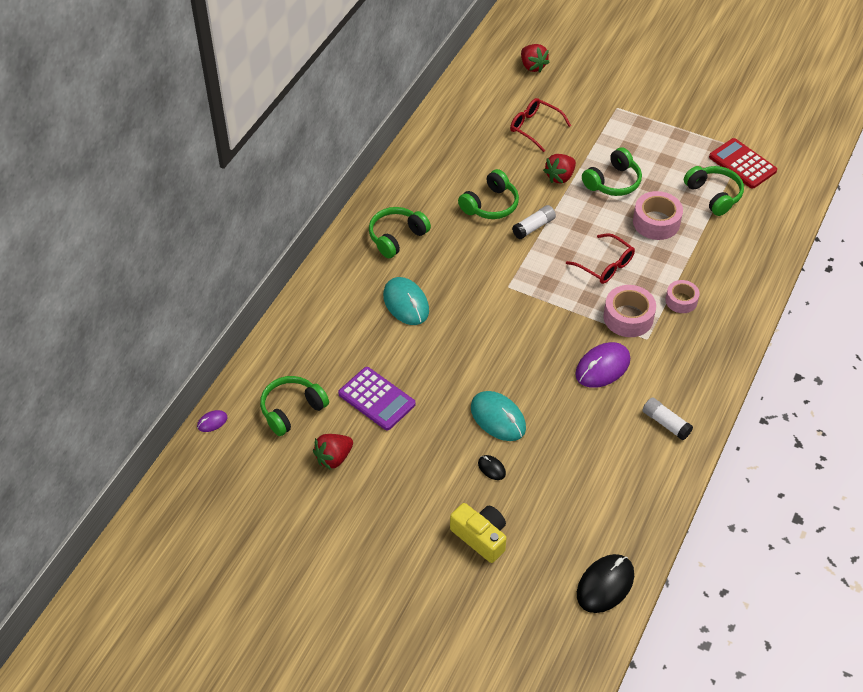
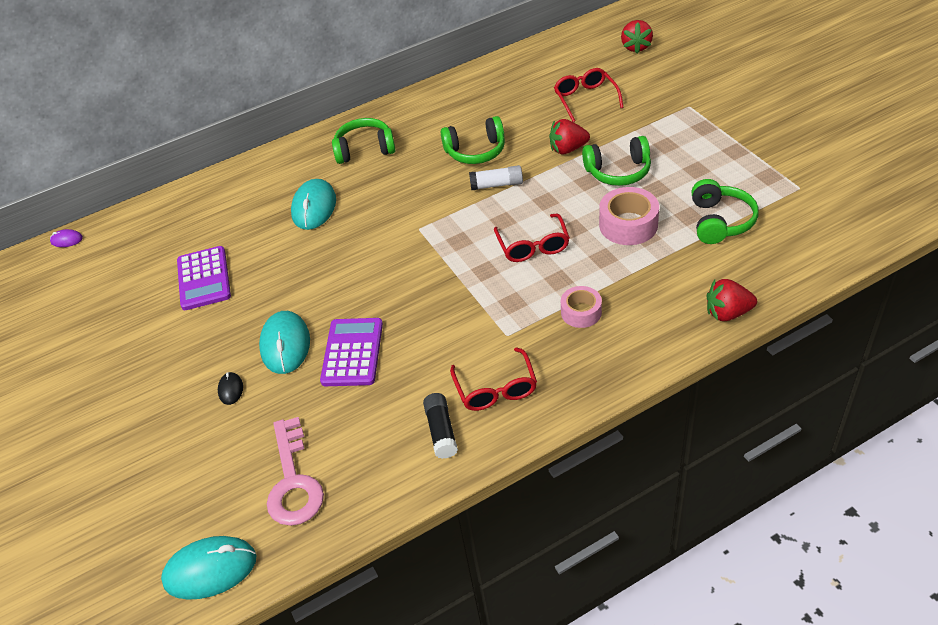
camera: 40 degrees right, 5 degrees down
(292, 410) = (131, 257): green headphones -> none
(334, 458) = (117, 313): red strawberry -> red strawberry (727, 313)
(480, 537) = (153, 450): yellow camera -> none
(553, 400) = (352, 352): none -> purple calculator
(602, 367) = (432, 343): purple mouse -> none
(602, 504) = (293, 481): none -> pink key
(605, 585) = (210, 569): black mouse -> turquoise mouse
(628, 317) = (507, 305): pink tape -> none
(666, 423) = (441, 431): white glue stick -> black glue stick
(674, 379) = (496, 389): none -> red glasses
(742, 164) = (784, 202): red calculator -> none

